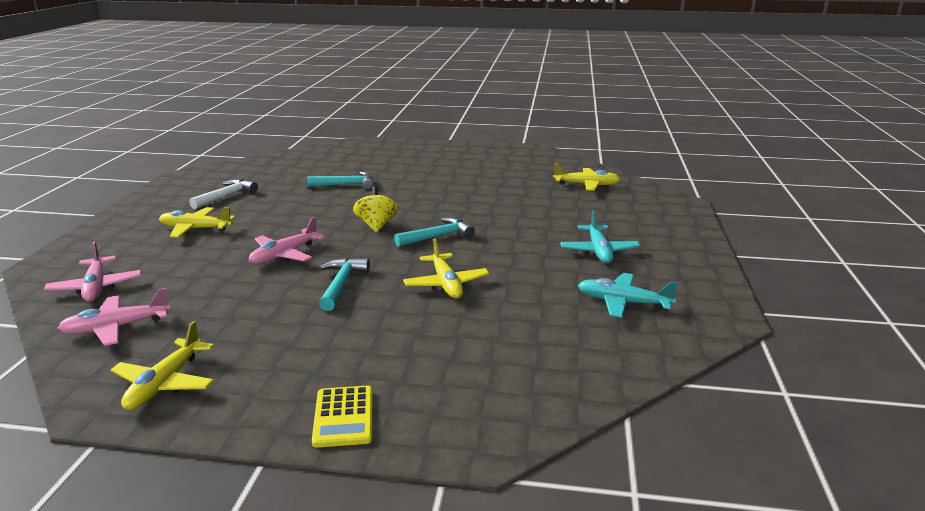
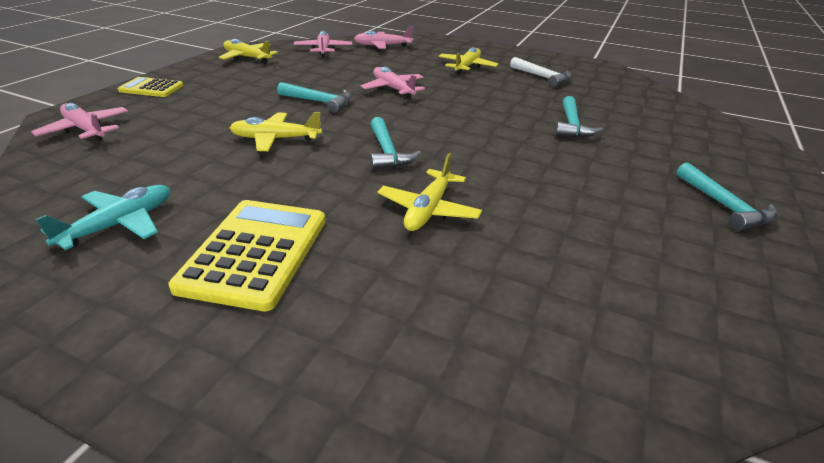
camera: 105 degrees right, 10 degrees up
(376, 225) = (437, 127): yellow spinning top -> none
(440, 155) = (724, 206): none -> turquoise hammer
(503, 401) = (85, 130): none -> pink plane
(587, 185) = (555, 346): yellow plane -> yellow plane (428, 210)
(599, 251) = (255, 252): turquoise plane -> yellow calculator

